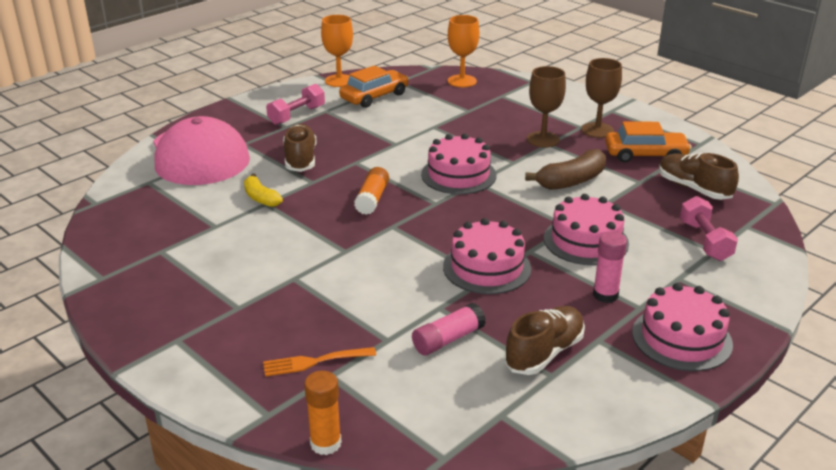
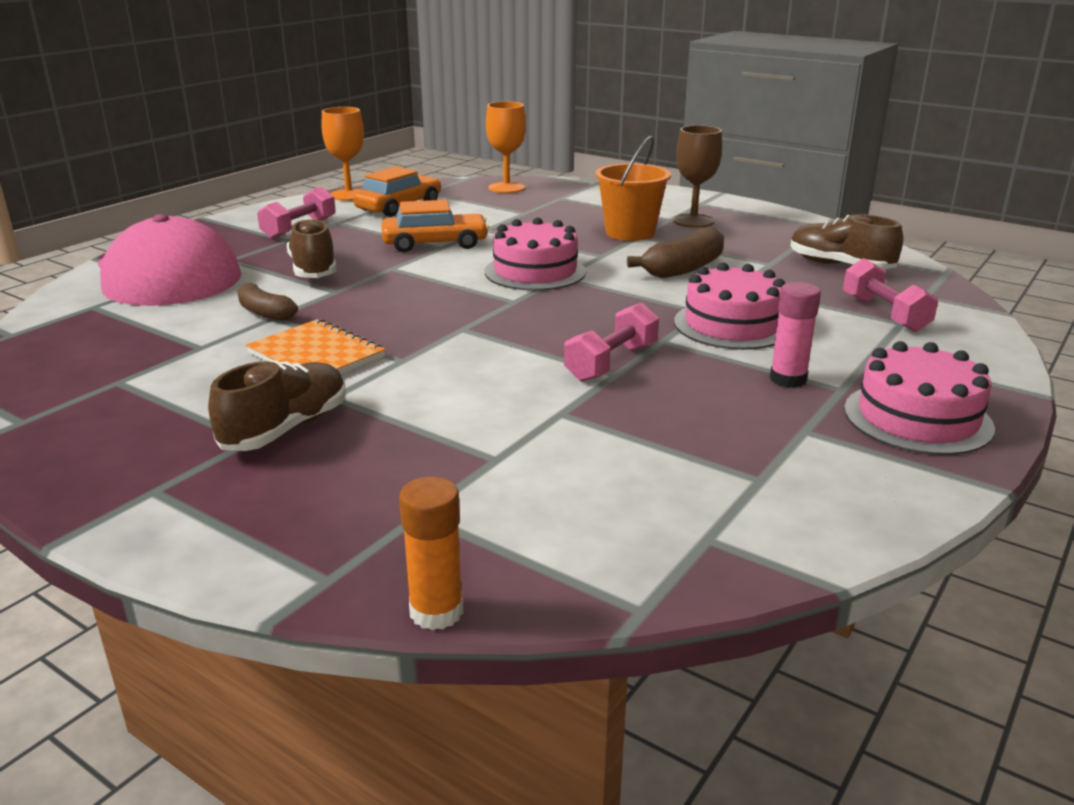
camera: 10 degrees left, 5 degrees down
(261, 198) = (264, 312): yellow banana -> brown banana
(289, 241) = (316, 355): none -> orange notebook
(314, 362) = (388, 498): orange fork -> none
(372, 199) = (425, 303): orange glue stick -> none
(448, 339) = (588, 450): pink glue stick -> none
(487, 267) = (611, 363): pink cake -> pink dumbbell
(543, 139) = (630, 233): brown goblet -> orange bucket
(544, 353) = (736, 453): brown shoe -> brown shoe (286, 429)
(645, 155) = (763, 239): orange car -> orange car (435, 244)

